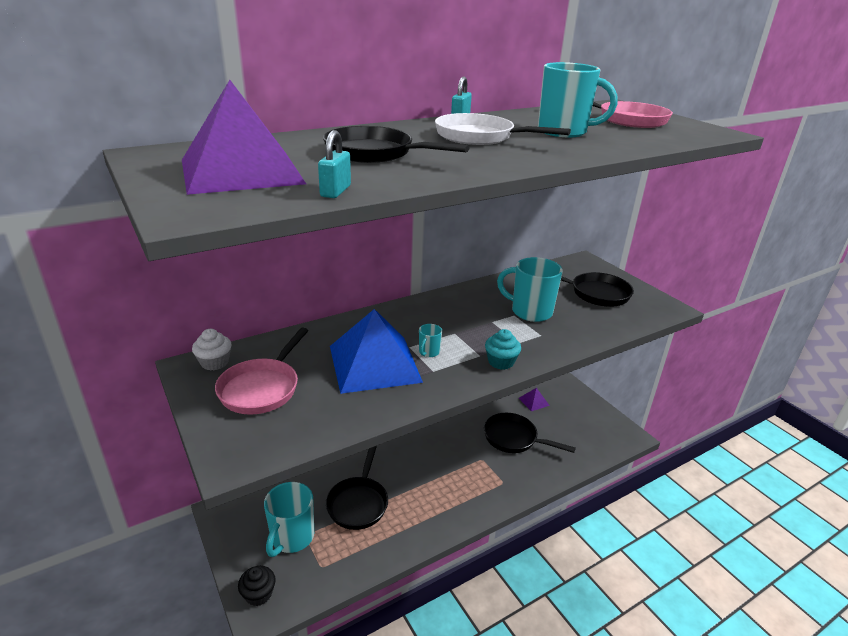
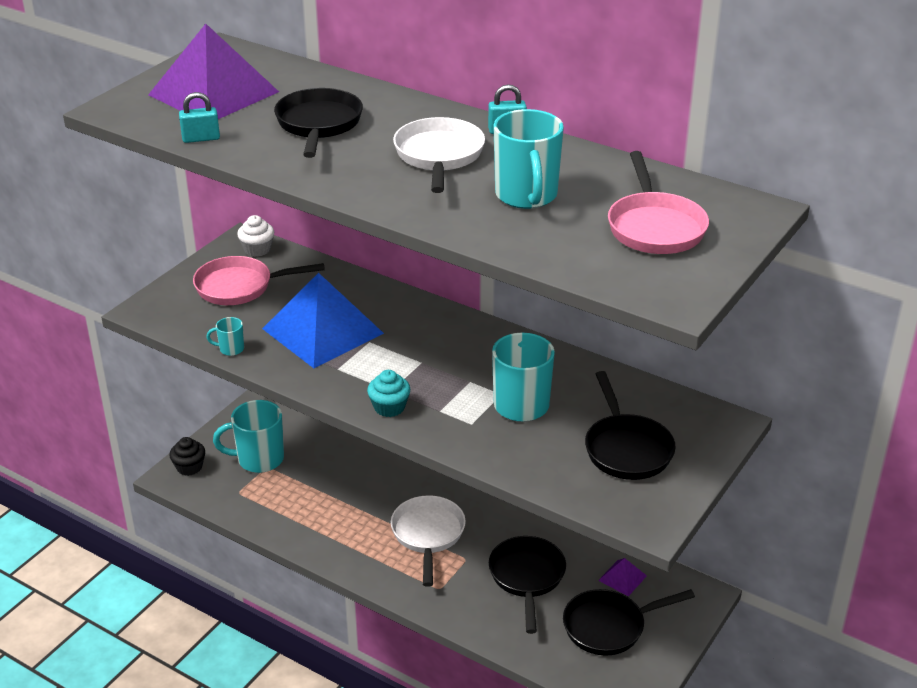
camera: 65 degrees right, 5 degrees up
(358, 503) = (329, 485): black pan -> black pan (609, 626)
(428, 352) = (369, 356): turquoise mug -> turquoise mug (230, 349)
(448, 468) = (428, 535): none -> white pan

